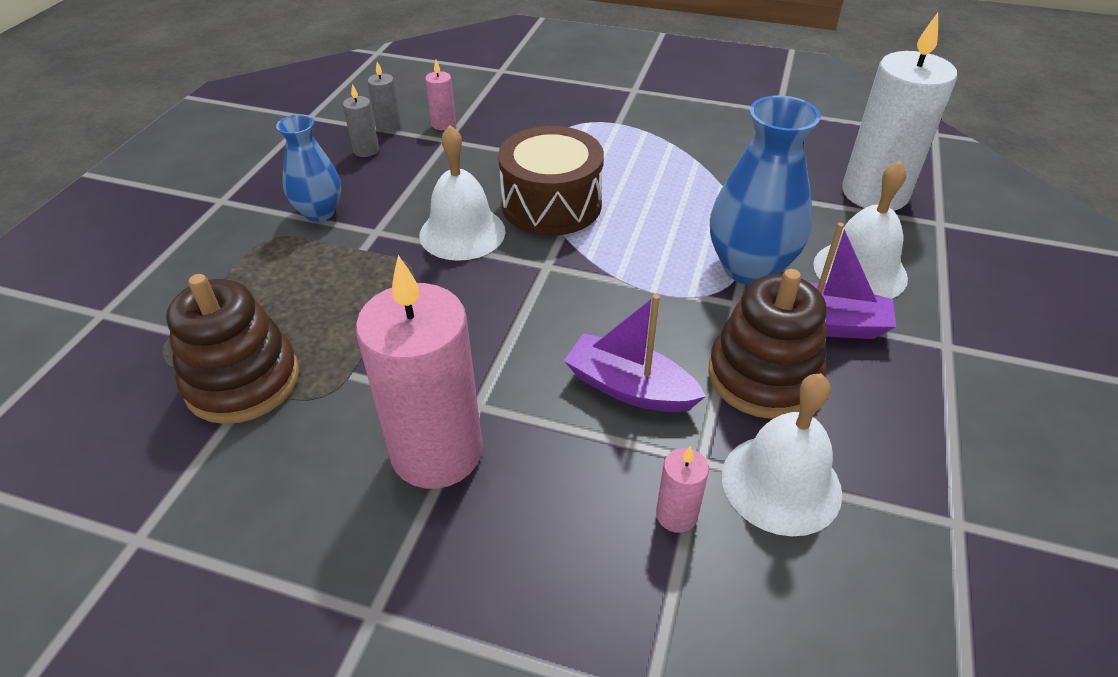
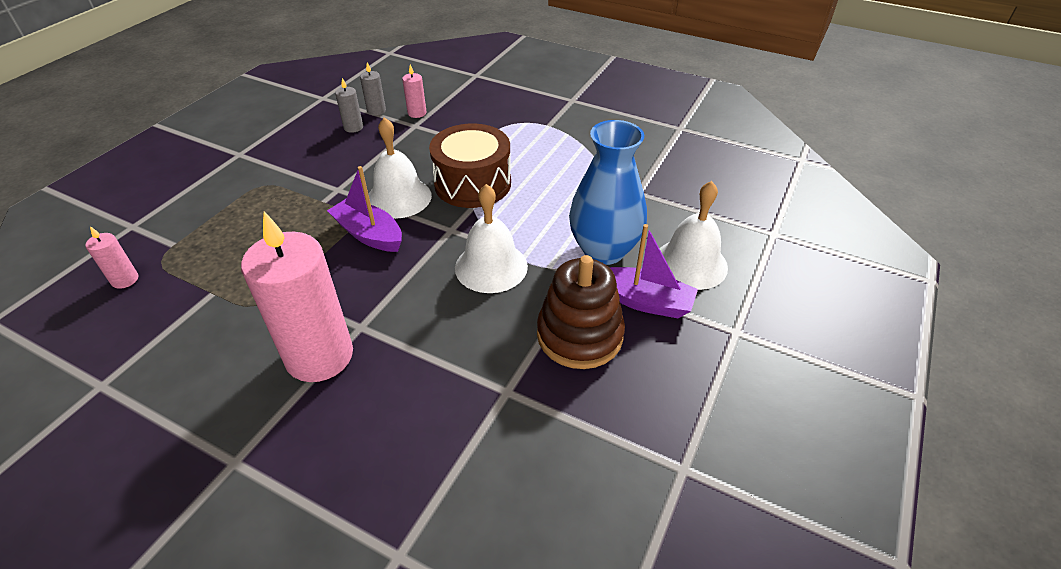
camera: 10 degrees right, 0 degrees up
(243, 381) = (207, 286): brown stacking toy -> none
(319, 212) = (303, 170): blue vase -> none
(629, 388) = (475, 329): purple boat -> purple boat (369, 234)
(676, 515) = (471, 428): pink candle -> pink candle (125, 280)
(781, 483) = (559, 417): white bell -> white bell (491, 266)
(874, 193) = (729, 203): white candle -> none

